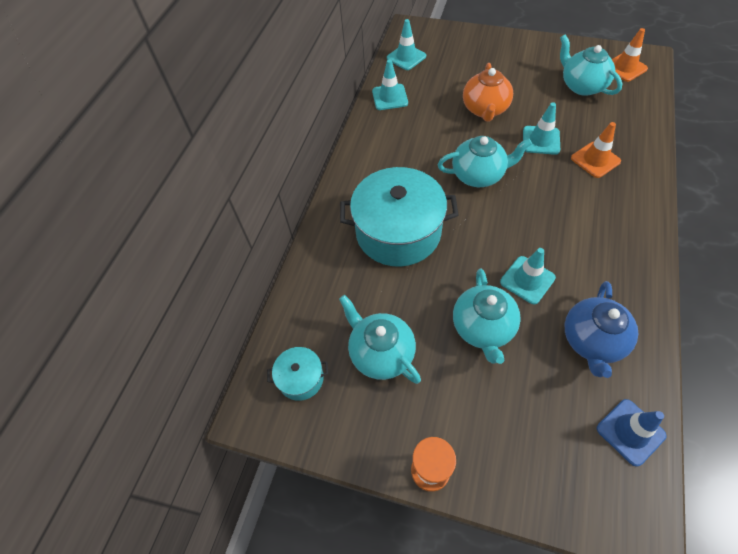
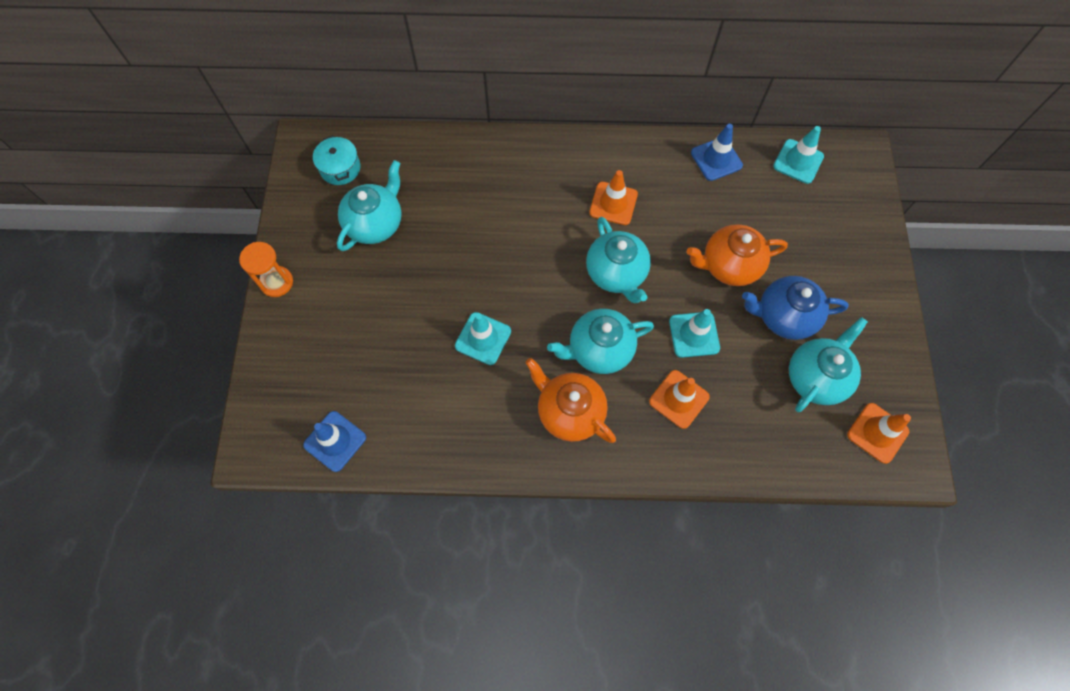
camera: 70 degrees right, 10 degrees up
(390, 97) = (716, 159): turquoise traffic cone -> blue traffic cone
(398, 232) = (515, 209): turquoise pot -> none
(411, 164) = (613, 203): none -> orange traffic cone
(483, 328) = (418, 304): turquoise teapot -> turquoise teapot (599, 349)
(592, 341) = (423, 404): blue teapot -> blue teapot (784, 316)
(603, 229) = (569, 411): none -> orange teapot

